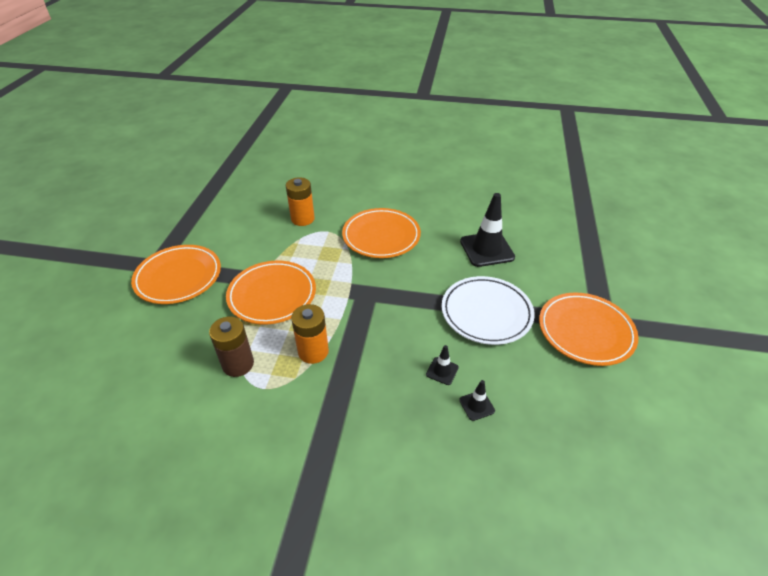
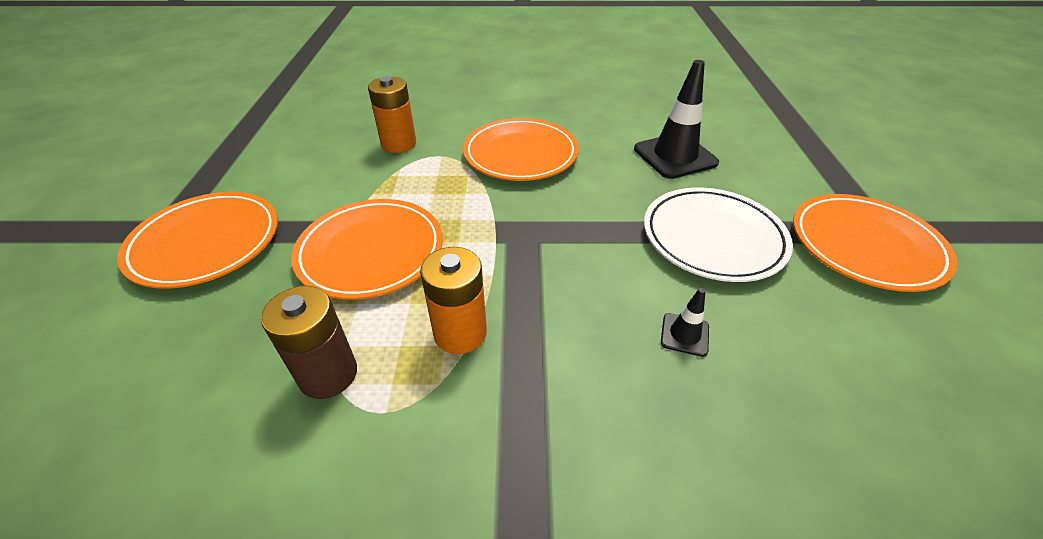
camera: 10 degrees left, 0 degrees up
(476, 405) = (765, 384): black traffic cone -> none

